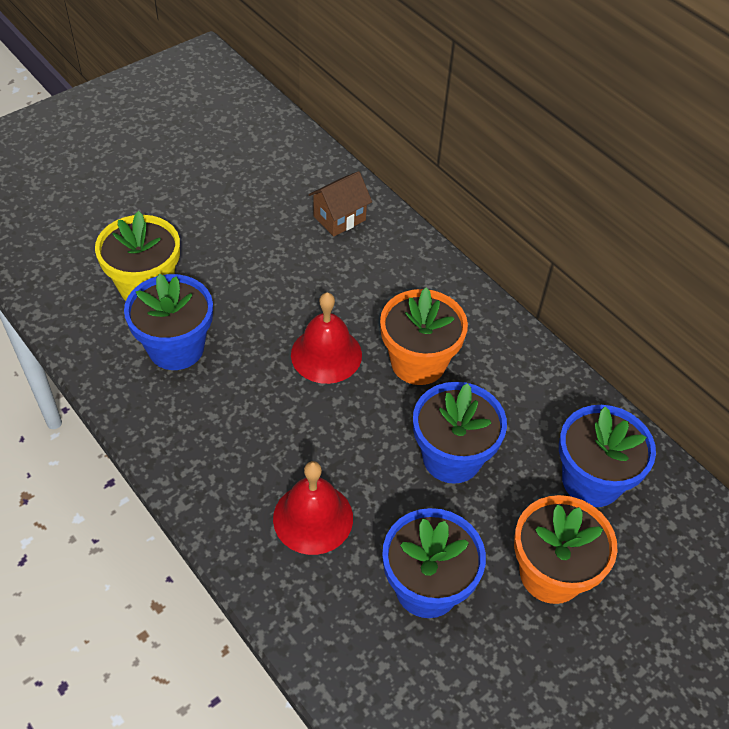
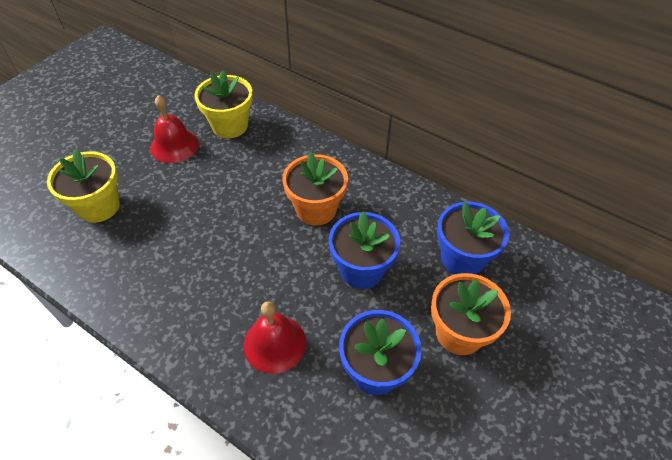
camera: 15 degrees left, 0 degrees up
(176, 348) = (133, 245): blue flower pot -> none
(326, 354) = (248, 221): red bell -> red bell (174, 145)
(339, 218) = (230, 125): brown house -> yellow flower pot

